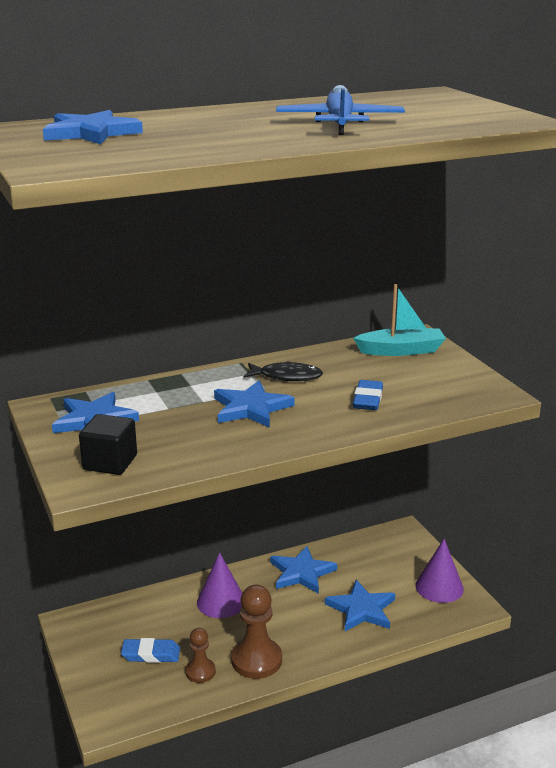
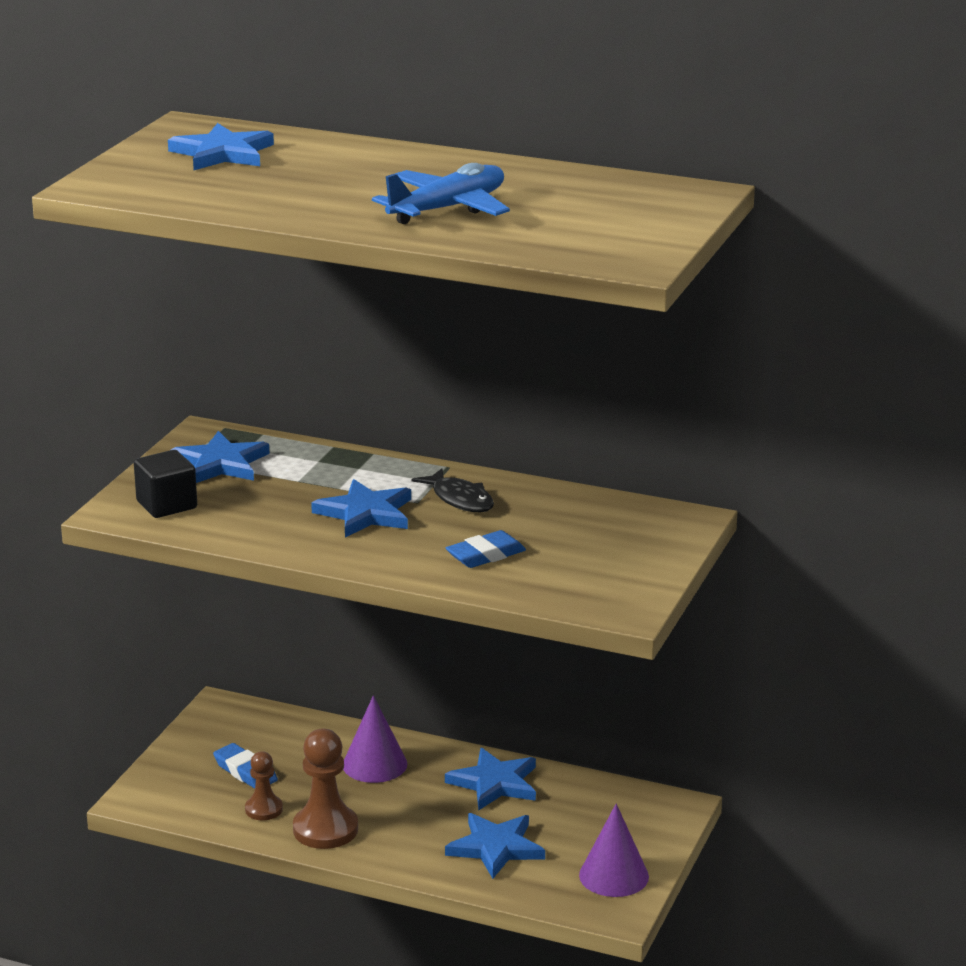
camera: 45 degrees right, 0 degrees up
(401, 350) = (633, 525): turquoise boat -> none

